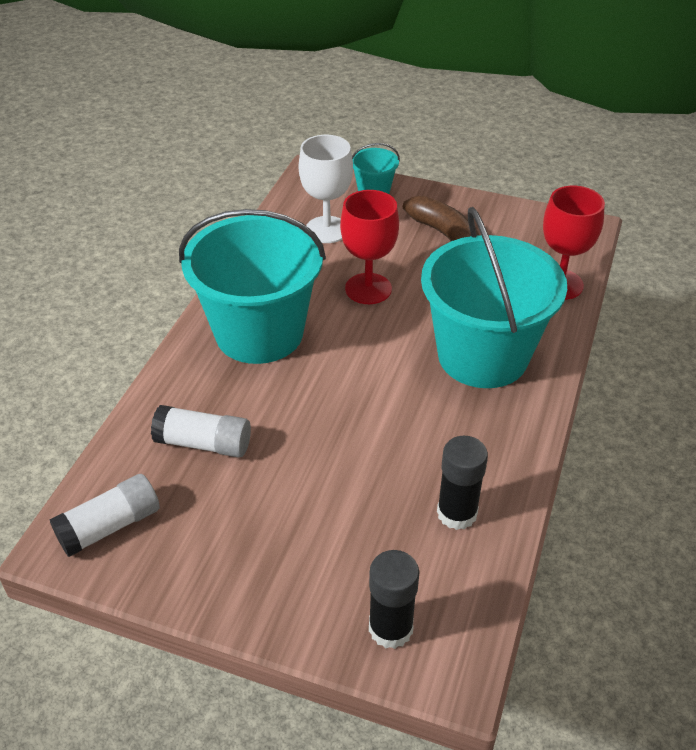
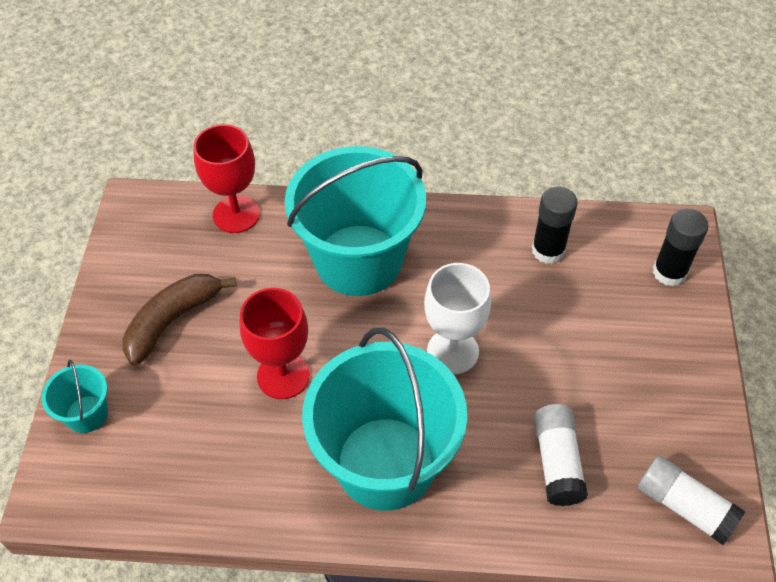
camera: 105 degrees left, 10 degrees up
(327, 230) = (180, 446): white goblet -> white goblet (452, 351)

